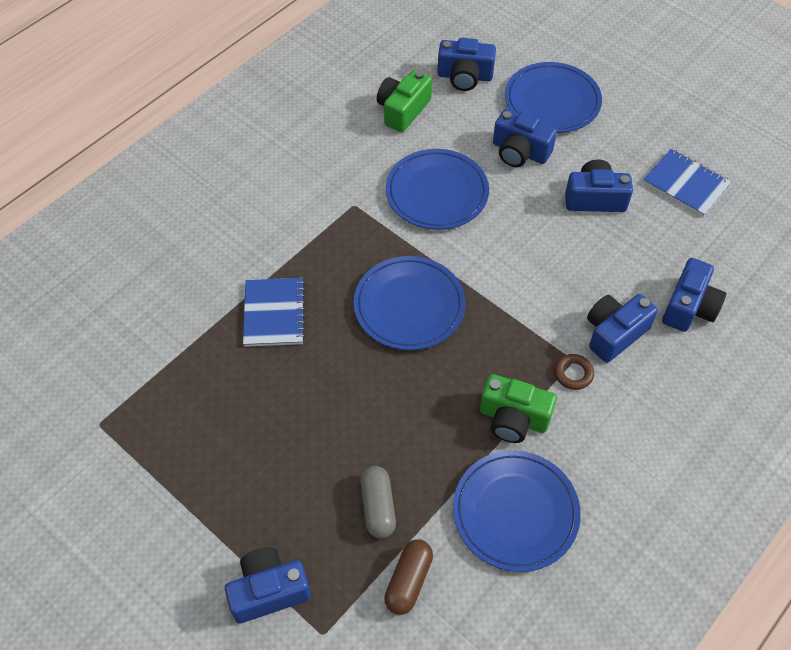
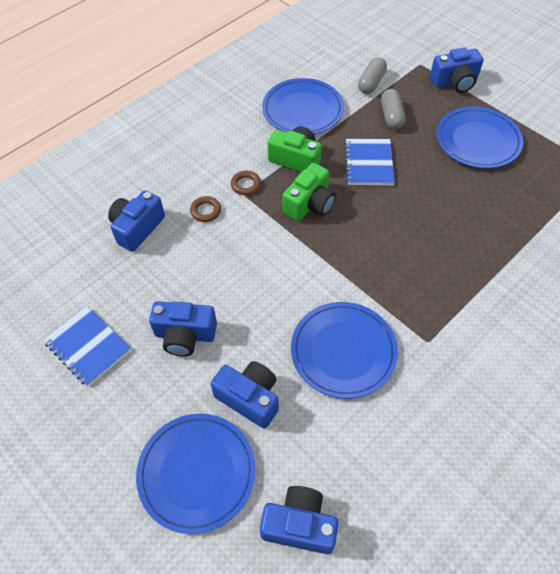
camera: 175 degrees left, 0 degrees up
(274, 313) = (486, 240): blue notebook -> blue notebook (368, 163)
(403, 110) = (380, 469): green camera -> green camera (309, 204)
(408, 581) = (371, 83): brown capsule -> grey capsule
(409, 306) = (371, 241): blue plate -> blue plate (477, 140)
(614, 334) = (206, 211): blue camera -> brown ring

